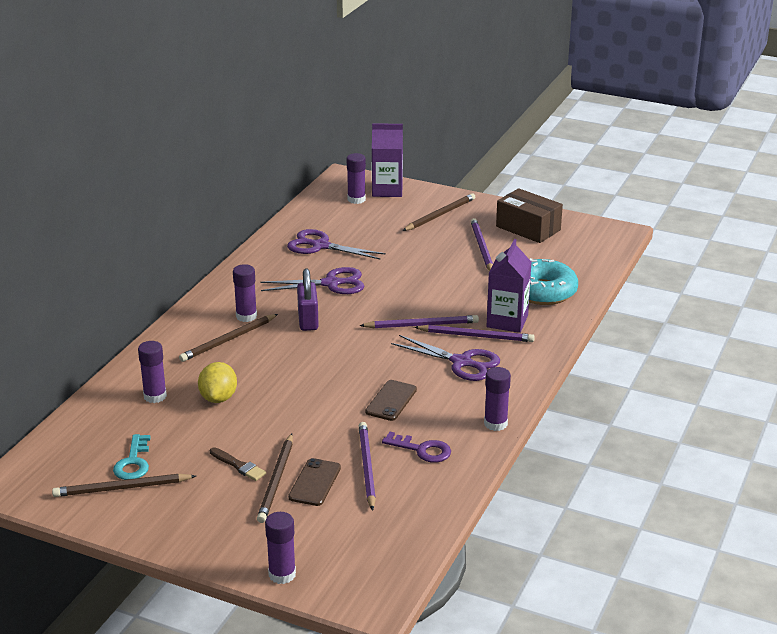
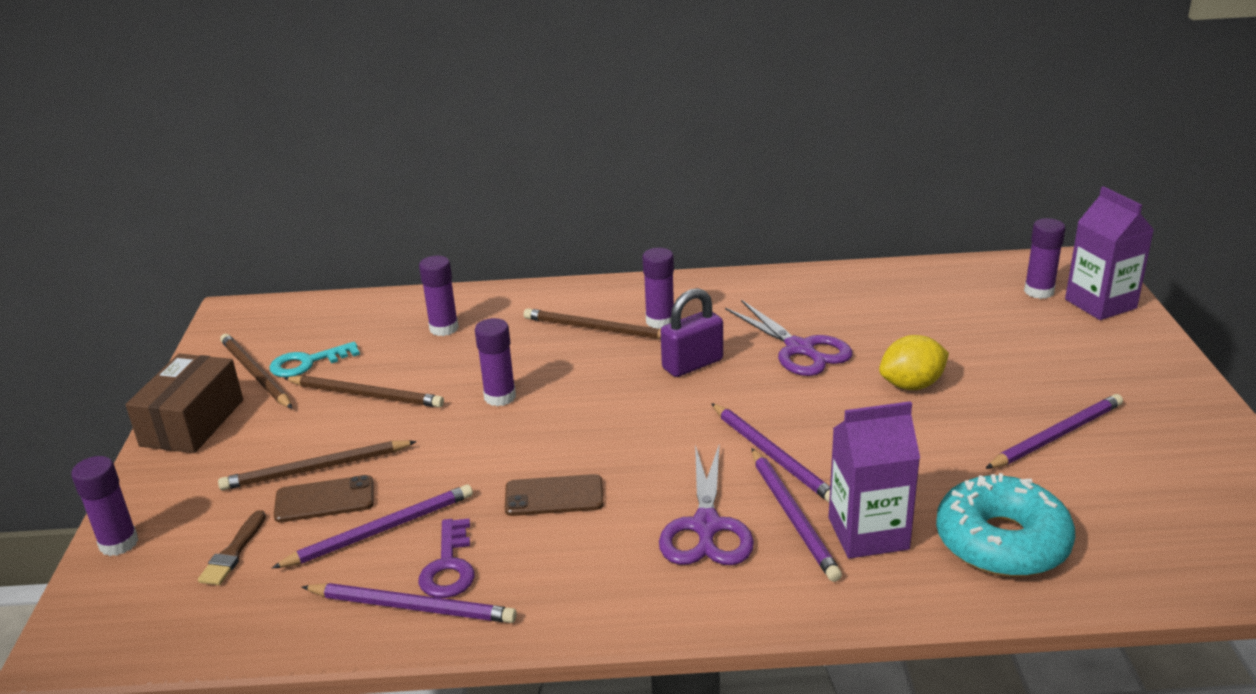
camera: 65 degrees right, 0 degrees up
(218, 398) = (468, 367): yellow lemon -> yellow lemon (911, 385)
(239, 466) = (334, 431): brown brush -> brown brush (233, 552)
(320, 246) = (883, 309): purple scissors -> none
(440, 215) = (1098, 367): brown pencil -> brown pencil (366, 395)
(446, 469) = (412, 607): none -> purple pencil
(495, 424) = (563, 618): purple glue stick -> purple glue stick (500, 397)
(528, 228) = (1183, 460): brown box -> brown box (192, 423)

